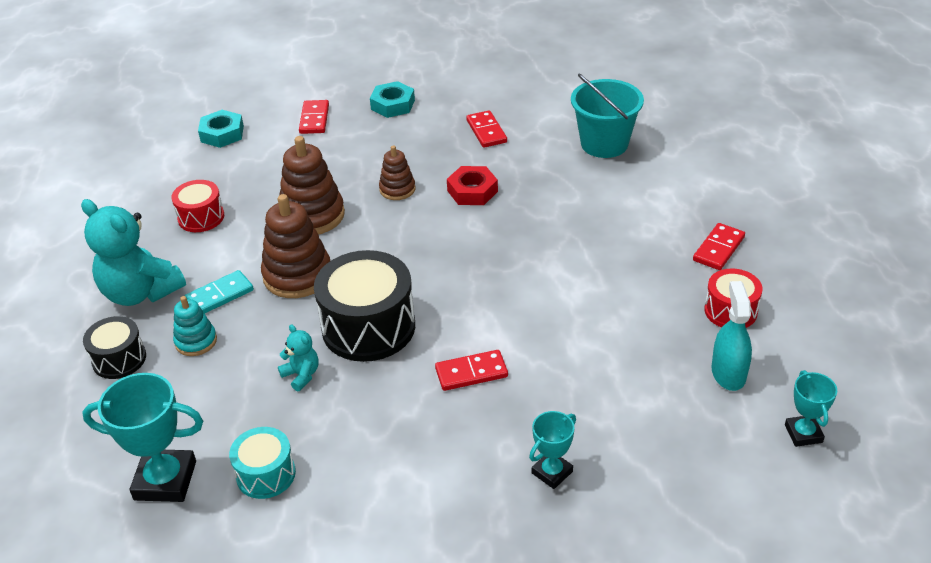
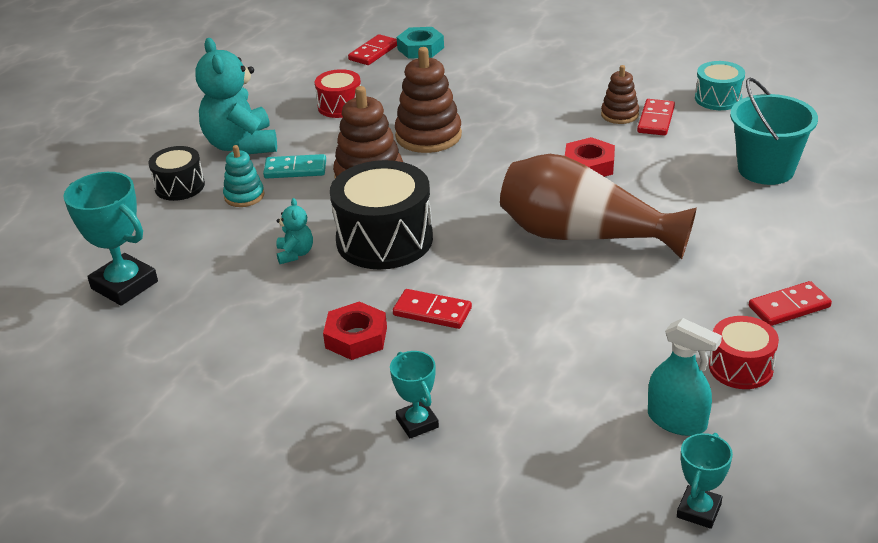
camera: 35 degrees right, 5 degrees down
(266, 474) = (195, 314): turquoise drum -> turquoise drum (718, 98)
(314, 119) = (508, 61): red domino -> red domino (374, 52)
(393, 105) = (590, 70): turquoise nut -> none
(397, 189) = (522, 140): brown stacking toy -> brown stacking toy (619, 114)
(431, 425) = (356, 337): none -> red nut
(525, 254) = (583, 236): none -> brown vase
(552, 472) = (417, 423): turquoise trophy -> turquoise trophy turned 75 degrees clockwise
(728, 373) = (677, 420): turquoise spray bottle -> turquoise spray bottle turned 90 degrees clockwise

